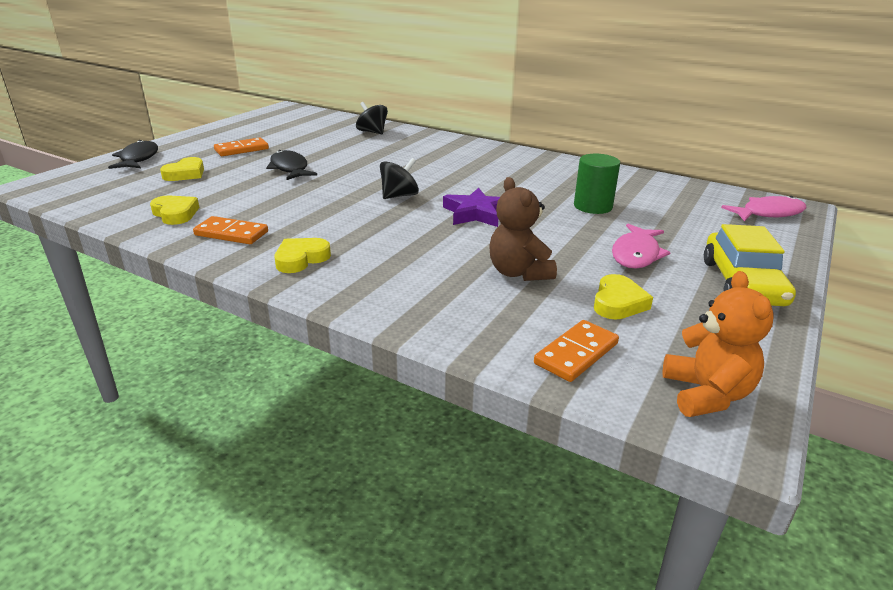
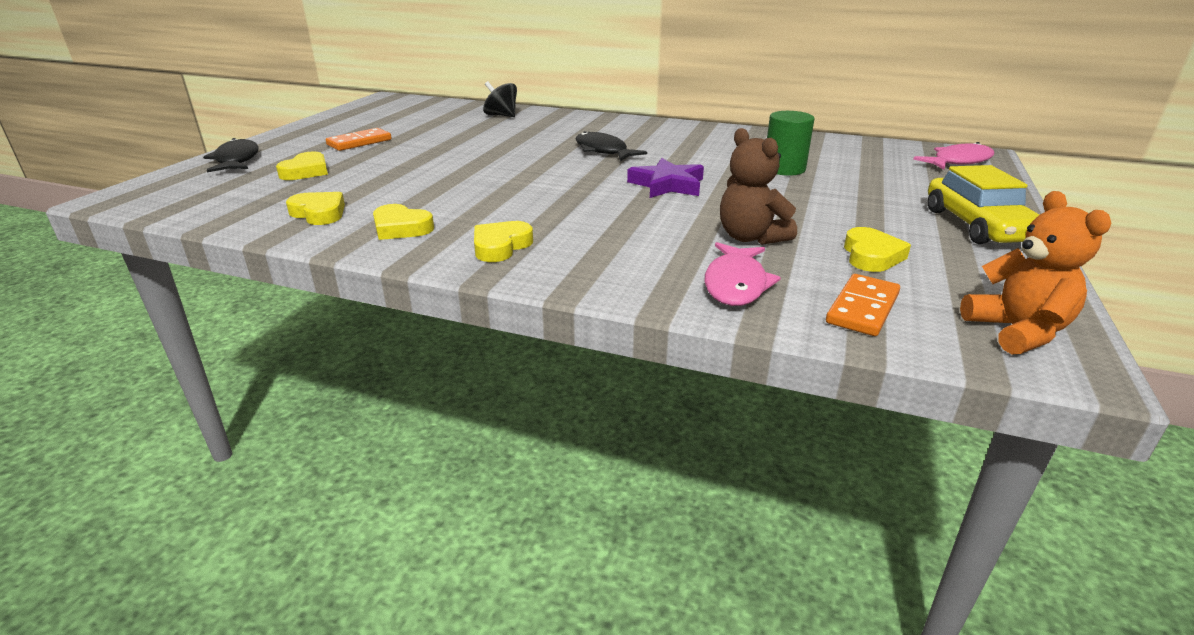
camera: 10 degrees left, 0 degrees up
(231, 233) = (401, 228): orange domino -> yellow heart
(290, 168) = (429, 157): black fish -> black fish (603, 151)
(399, 196) = (572, 175): black spinning top -> none
(636, 254) = (858, 209): pink fish -> pink fish (736, 284)

